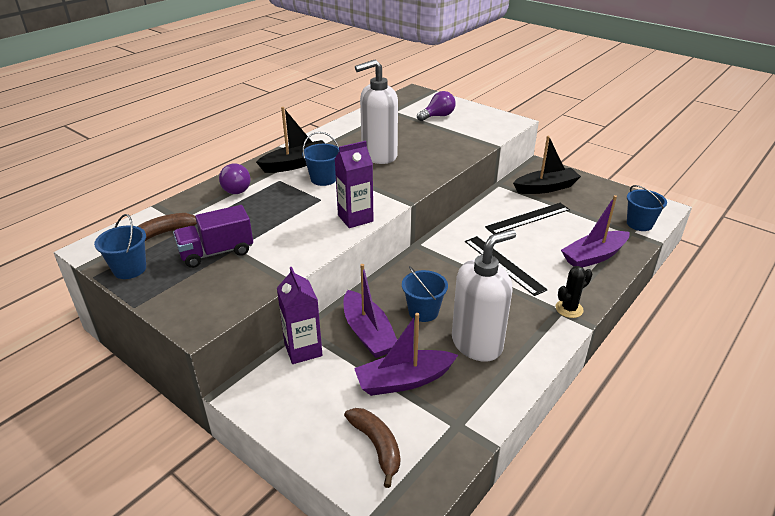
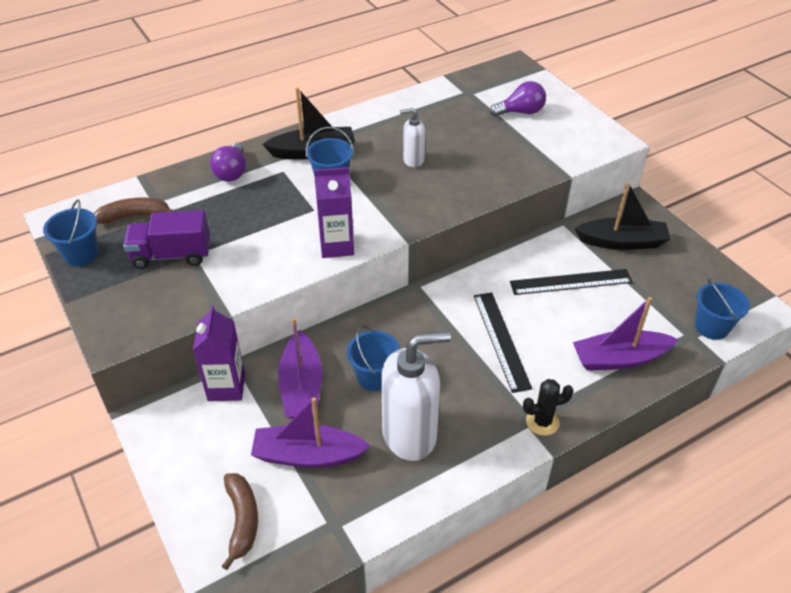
camera: 20 degrees right, 10 degrees up
(379, 156) = (413, 160): white soap dispenser -> white soap dispenser, size x0.51

